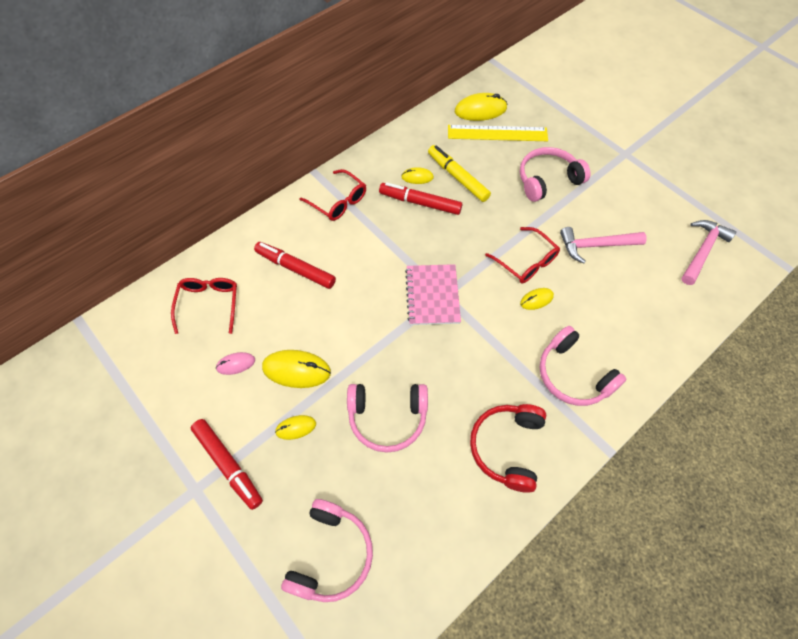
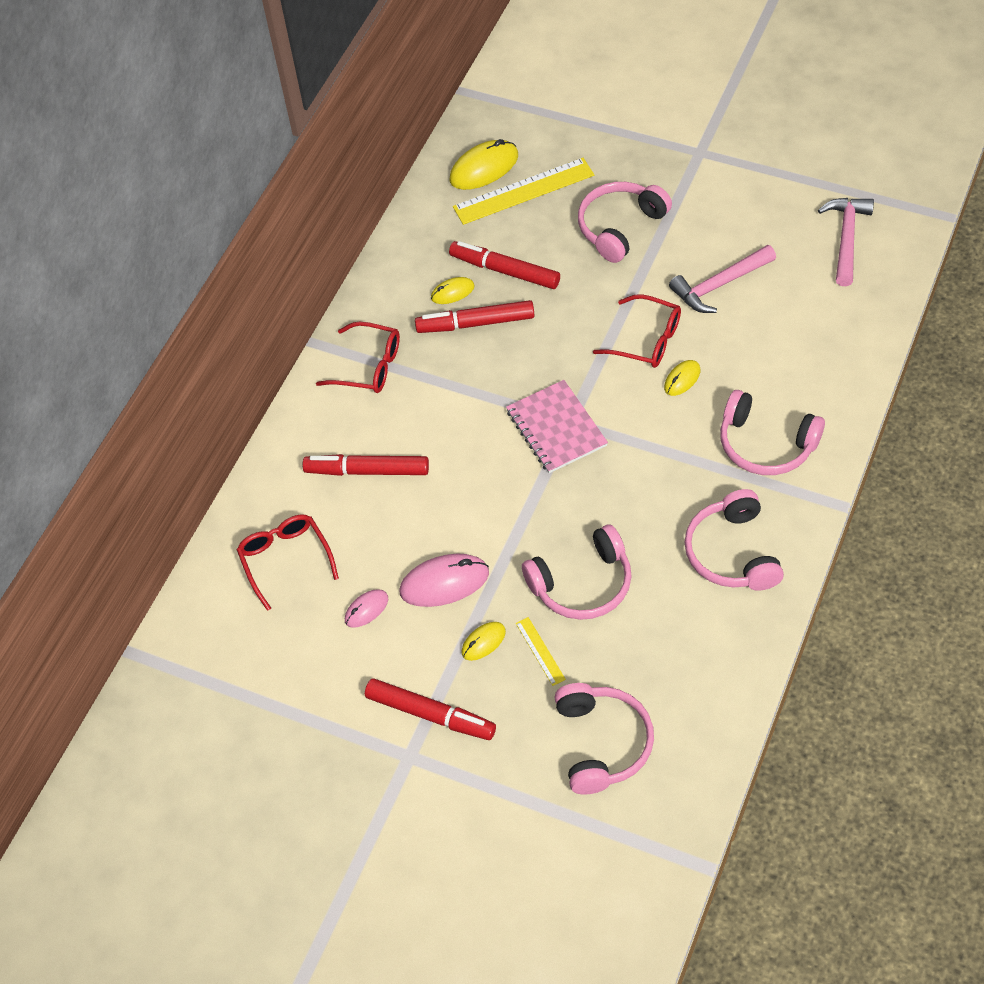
camera: 20 degrees left, 5 degrees down
(296, 370) = (444, 582): yellow mouse -> pink mouse
(329, 455) = (540, 651): none -> yellow ruler
(458, 177) = (505, 271): yellow marker -> red marker
(507, 447) = (732, 553): red headphones -> pink headphones

